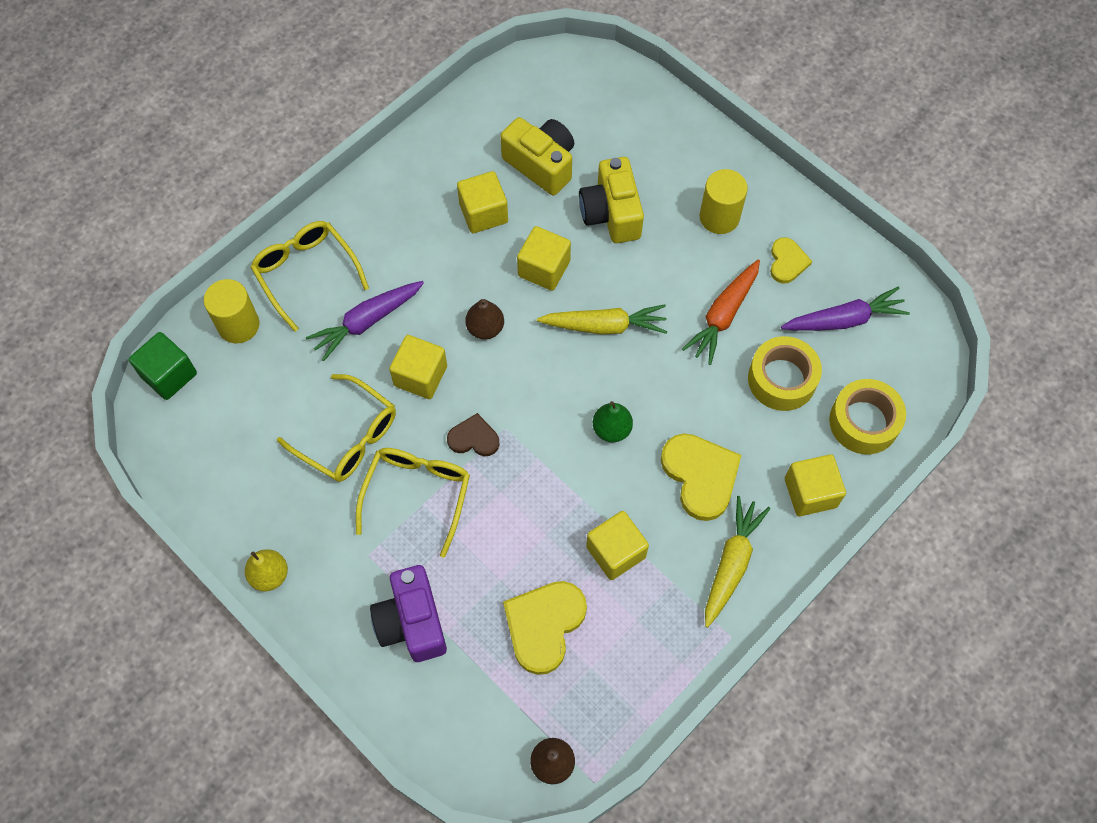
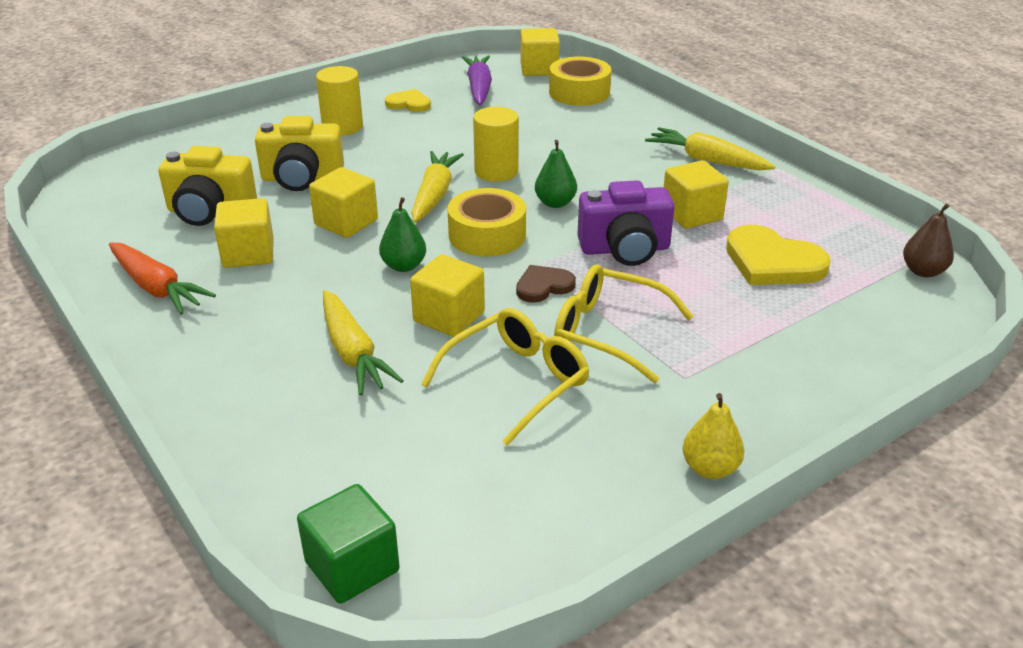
camera: 80 degrees left, 30 degrees down
(238, 325) = (298, 477): yellow cylinder -> yellow cylinder (496, 171)
(306, 273) = (248, 402): yellow glasses -> none
(367, 322) = (353, 353): purple carrot -> yellow carrot
(412, 622) = (773, 349): purple camera -> purple camera (625, 249)
(474, 438) = (543, 286): brown heart -> brown heart turned 45 degrees clockwise
(485, 328) = (404, 266): brown pear -> green pear
(541, 164) = (210, 211): yellow camera -> yellow camera turned 135 degrees counterclockwise
(700, 476) = (616, 164): yellow heart -> none
(723, 315) = (450, 136): orange carrot -> orange carrot (156, 288)
(782, 379) = (527, 119): yellow tape -> yellow tape (487, 235)
(810, 493) = (641, 120): yellow cube -> yellow cube (539, 69)

